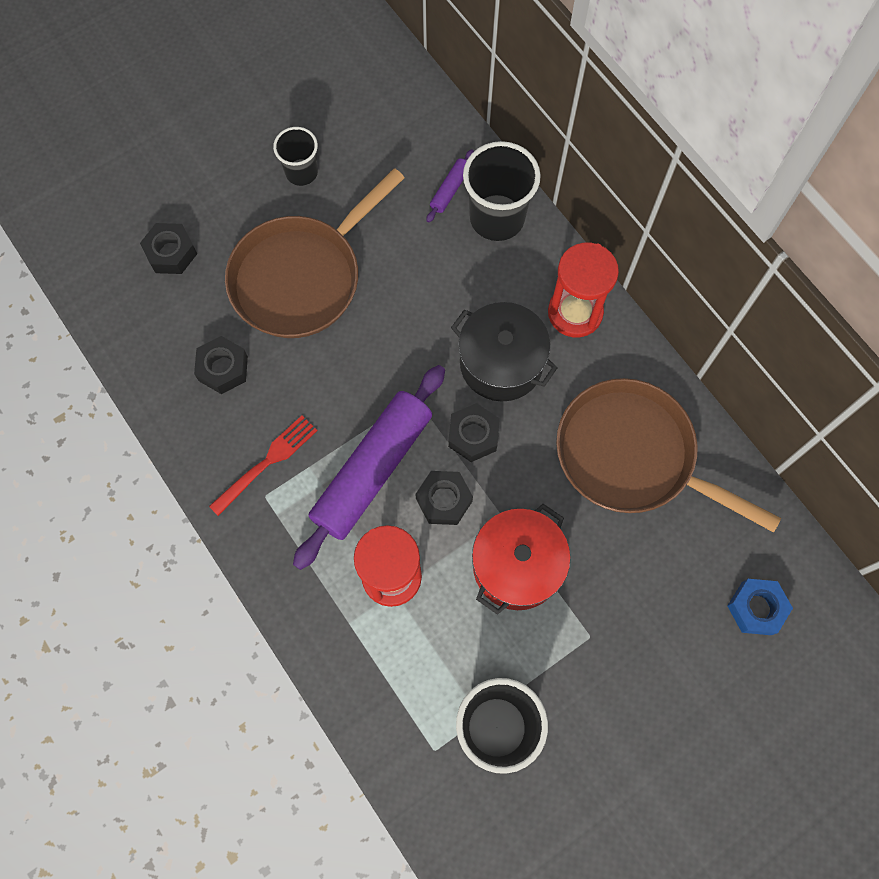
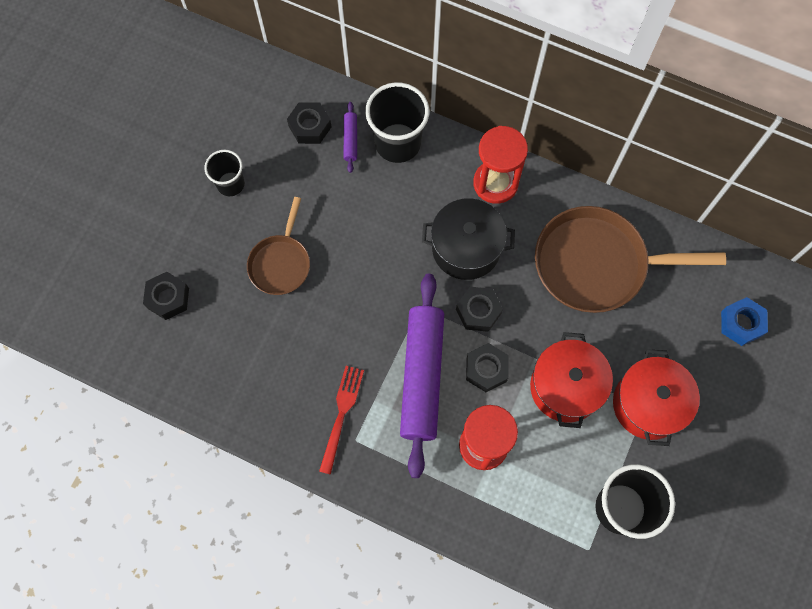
camera: 30 degrees left, 0 degrees up
(223, 368) = (264, 363): black nut -> black nut (310, 126)
(301, 277) = (280, 263): brown pan -> brown pan, size x0.56
(596, 635) = (648, 404): none -> red pot

